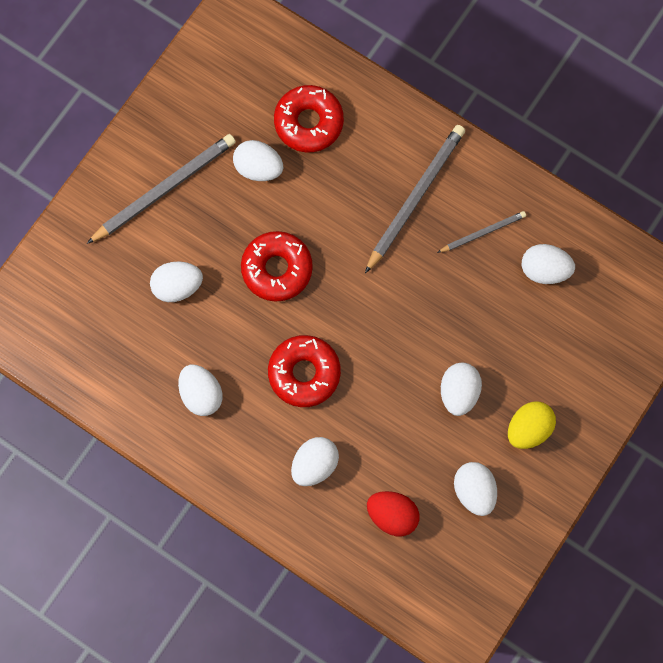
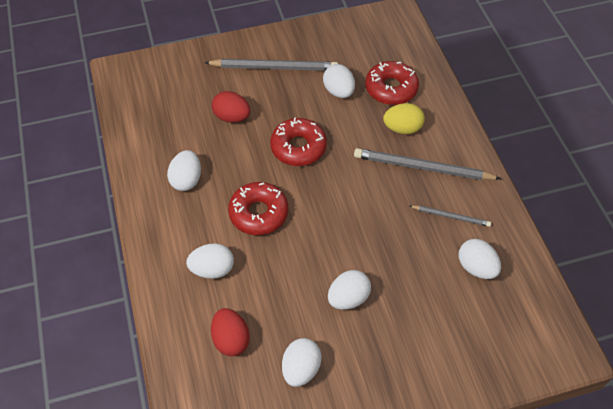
camera: 40 degrees right, 20 degrees down
(177, 286) = (232, 117): white egg -> red egg
(415, 197) = (422, 168): grey pencil -> grey pencil turned 150 degrees counterclockwise
(528, 428) = (377, 358): yellow egg -> yellow egg (402, 128)

